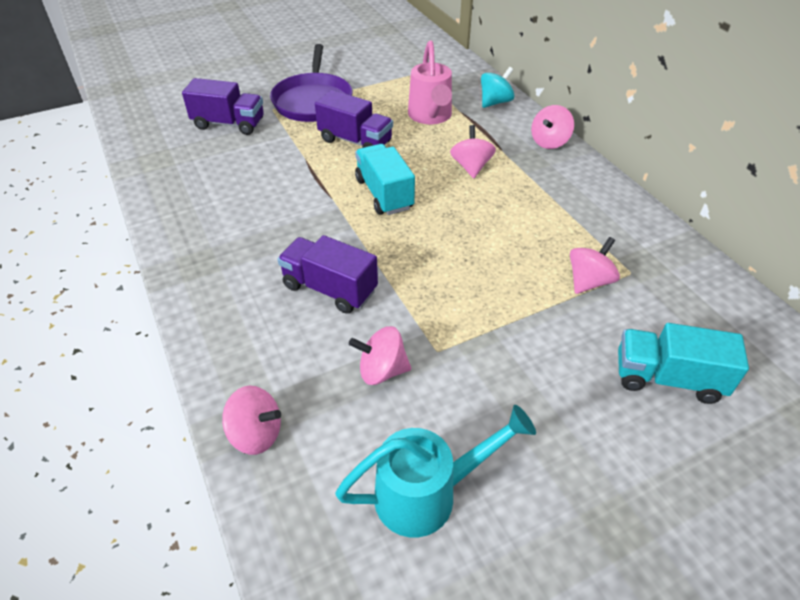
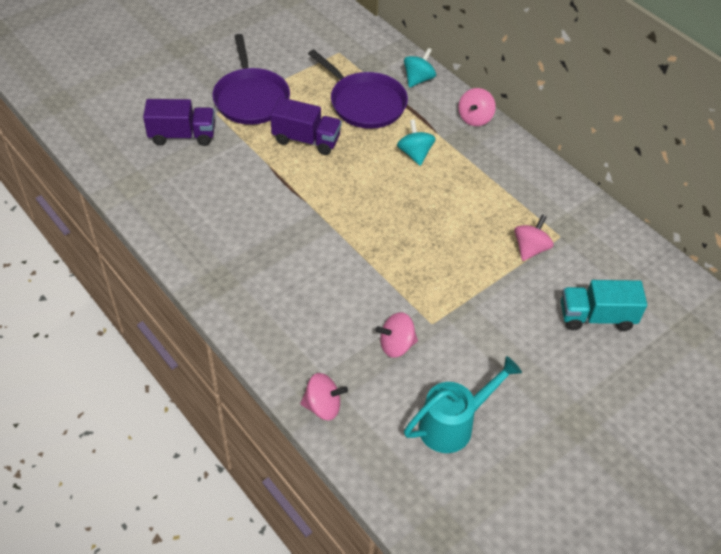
camera: 15 degrees left, 5 degrees up
(330, 289) = (335, 286): purple truck -> none
(384, 194) = (349, 191): turquoise truck -> none
(430, 116) = (365, 103): pink watering can -> purple pan
(471, 167) = (415, 154): pink spinning top -> turquoise spinning top

